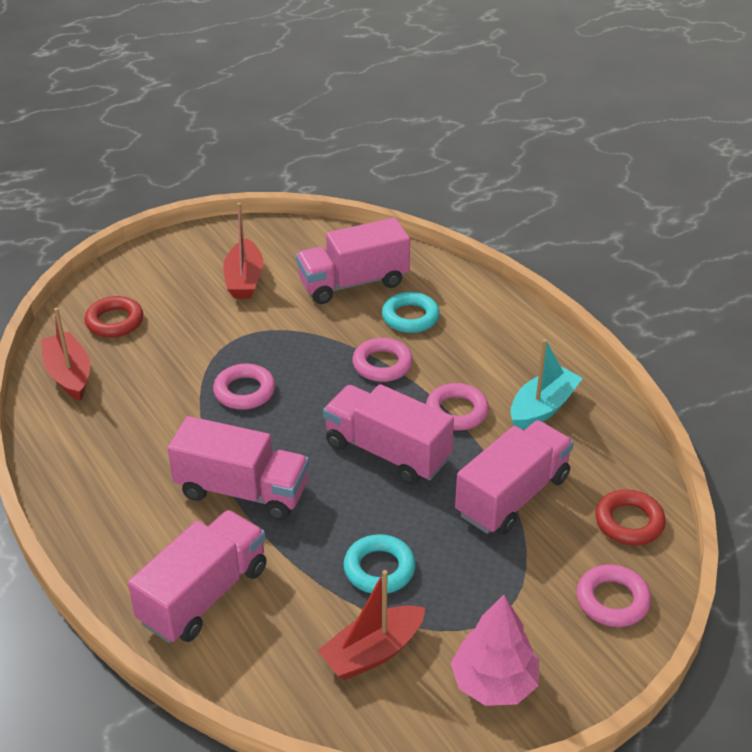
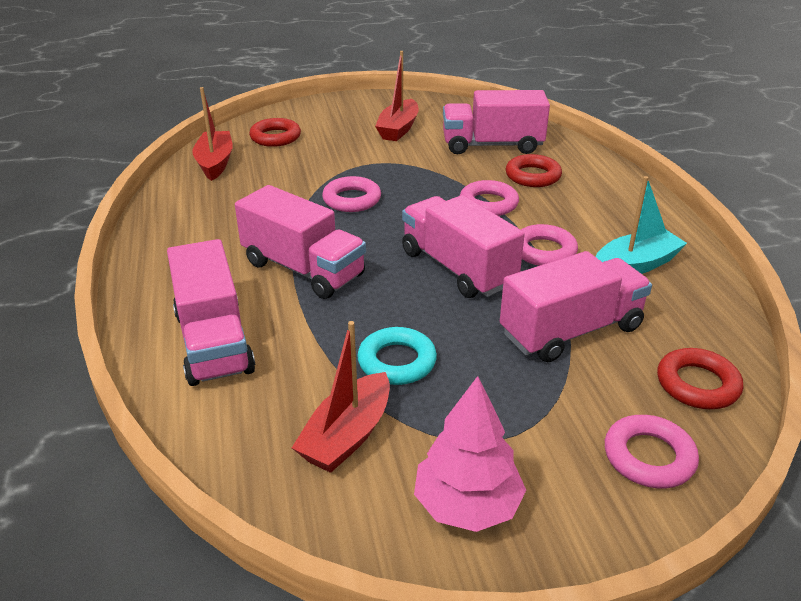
camera: 20 degrees right, 5 degrees down
(204, 595) = (214, 342): pink truck -> pink truck turned 105 degrees clockwise
(372, 652) = (347, 436): red boat -> red boat turned 45 degrees counterclockwise
(410, 317) = (533, 176): turquoise ring -> red ring

